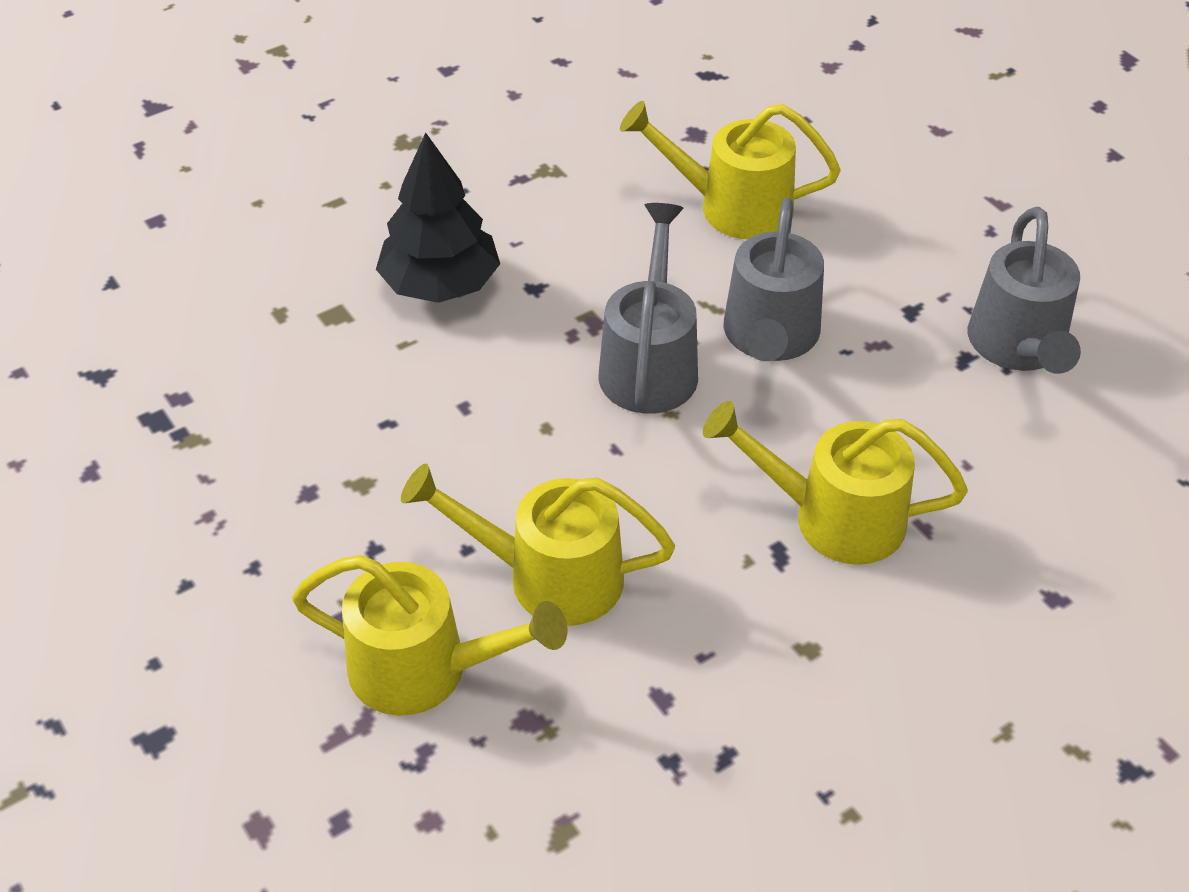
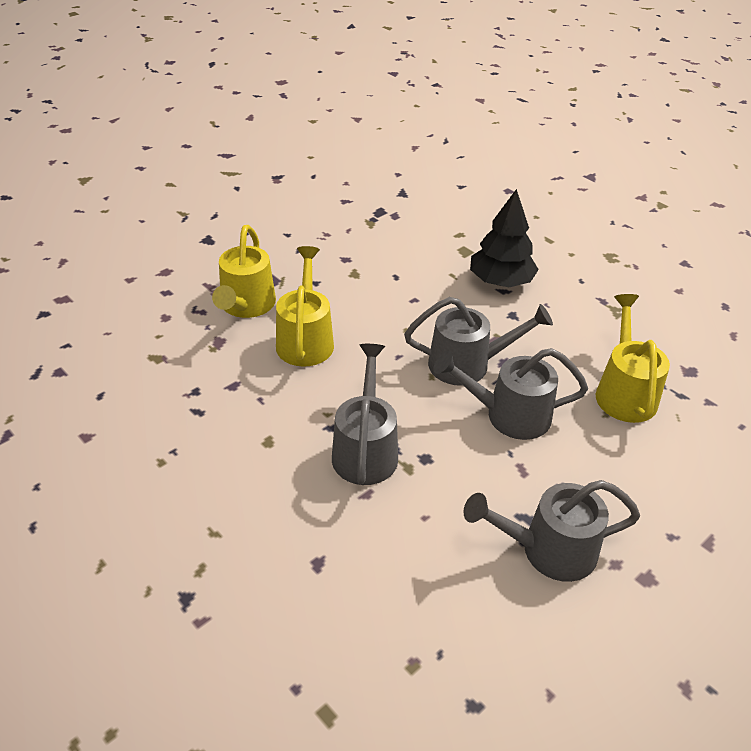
camera: 80 degrees right, 5 degrees down
(831, 517) = (365, 449): yellow watering can -> grey watering can

